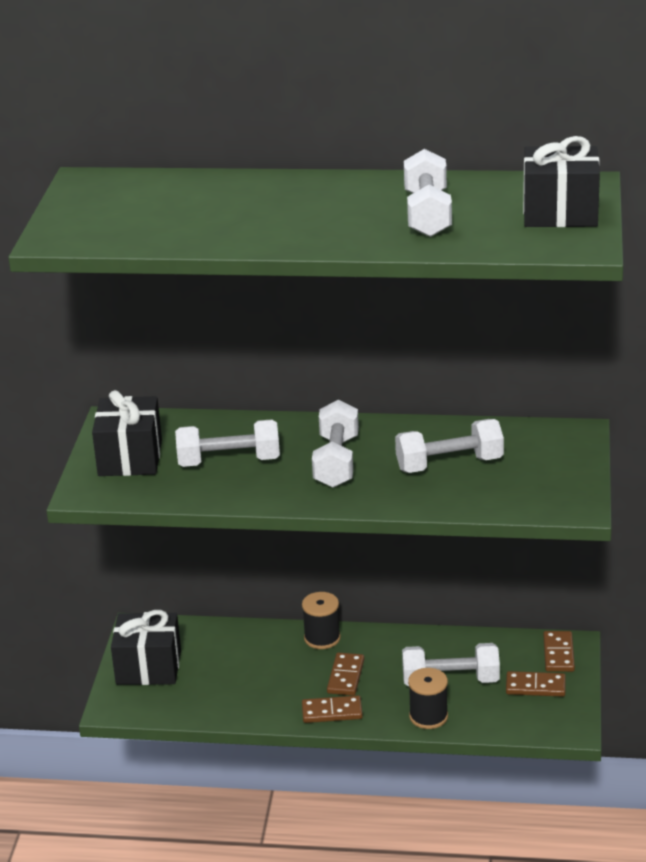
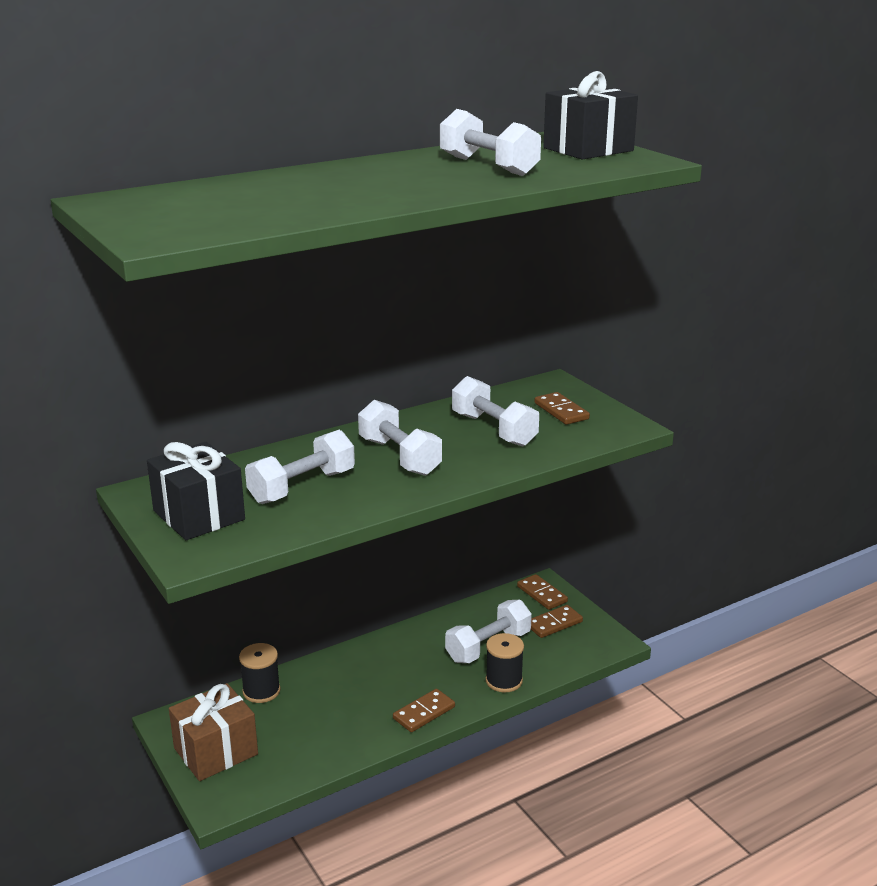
camera: 40 degrees left, 5 degrees down
(148, 667) = (216, 751): black gift -> brown gift
(322, 638) = (349, 659): black spool -> black spool (261, 691)
(346, 676) = (403, 680): brown domino -> brown domino (561, 411)
(449, 464) = (493, 430): white dumbbell -> white dumbbell turned 75 degrees counterclockwise

